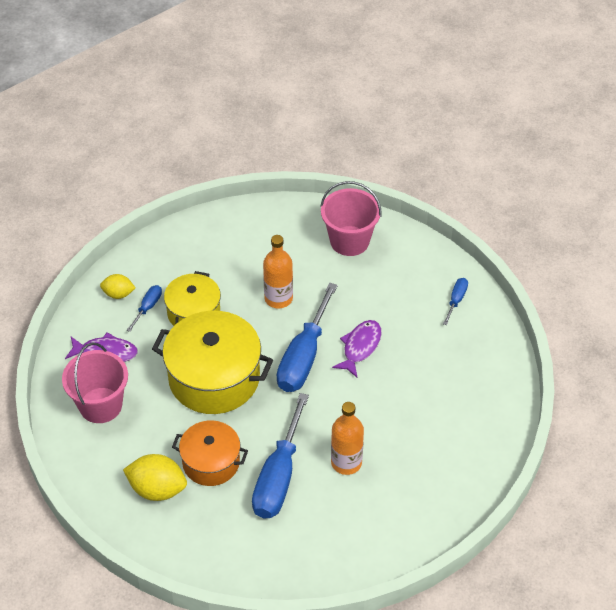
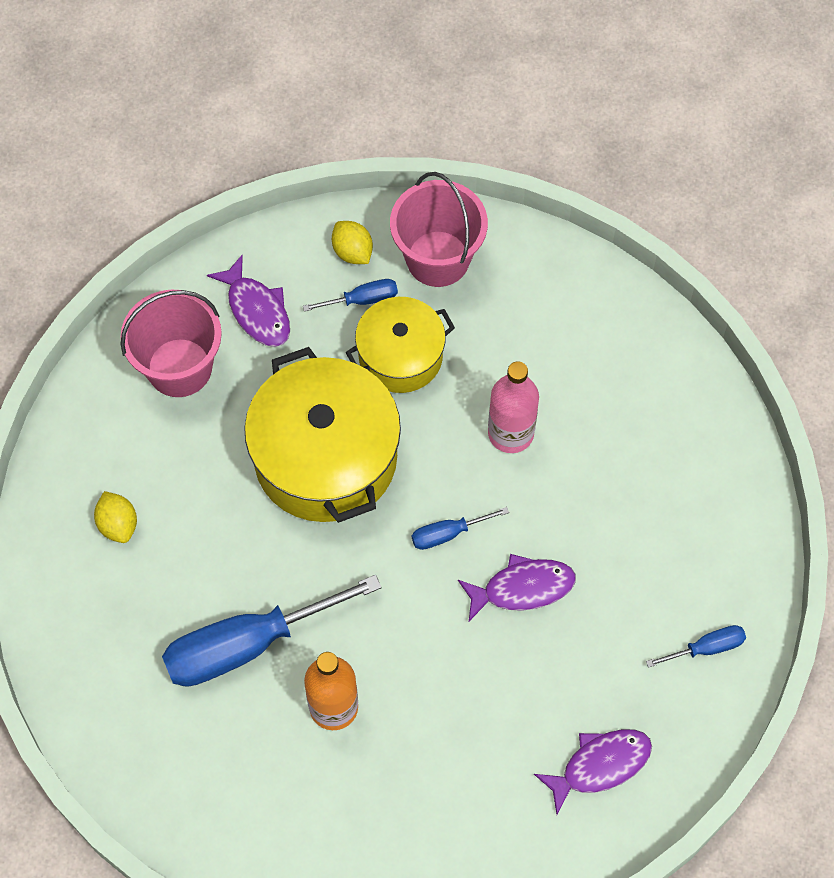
camera: 50 degrees right, 15 degrees up
(157, 489) = (118, 524): yellow lemon -> yellow lemon, size x0.60
(211, 462) = (203, 552): orange pot -> none
(278, 298) = (510, 433): orange bottle -> pink bottle
(304, 357) = (448, 533): blue screwdriver -> blue screwdriver, size x0.45
(349, 241) = (681, 443): pink bucket -> pink bucket (438, 259)
(475, 378) = (600, 765): none -> purple fish

